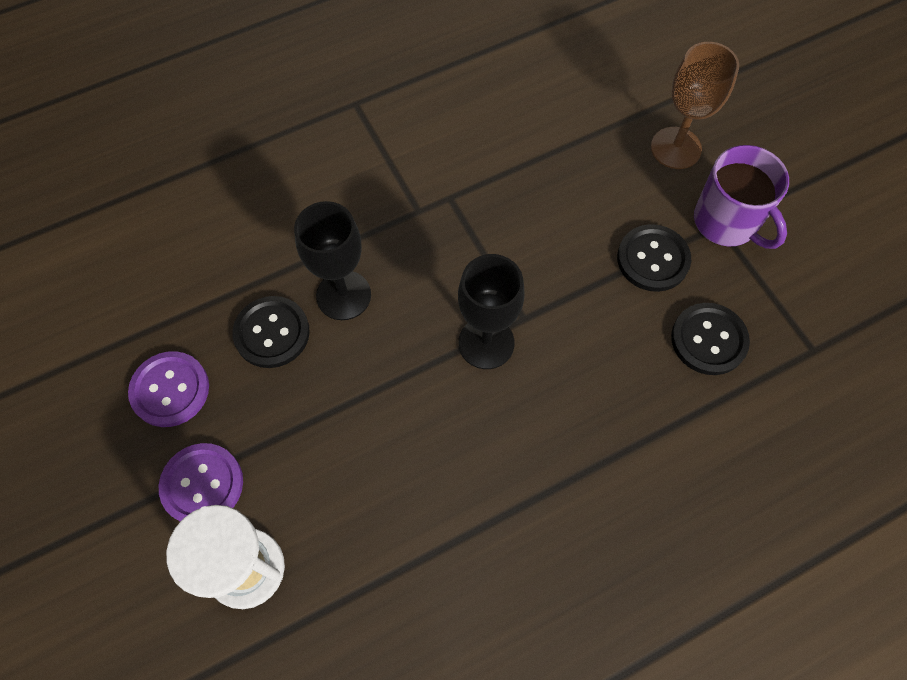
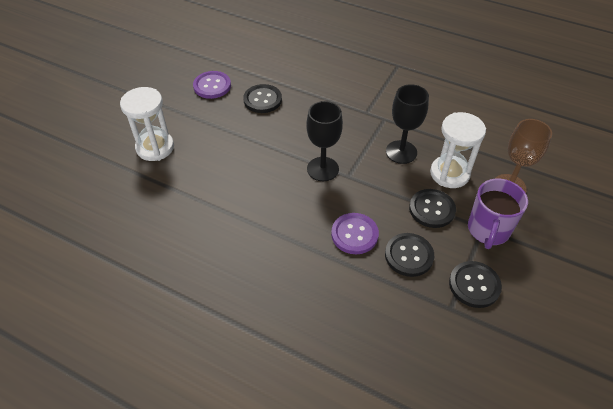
camera: 55 degrees right, 15 degrees down
(202, 484) = (180, 116): purple button -> purple button (354, 234)
(343, 295) = (300, 111): black goblet -> black goblet (401, 152)
(608, 195) = (449, 173): none -> white hourglass
(796, 299) = (474, 285): none -> black button

